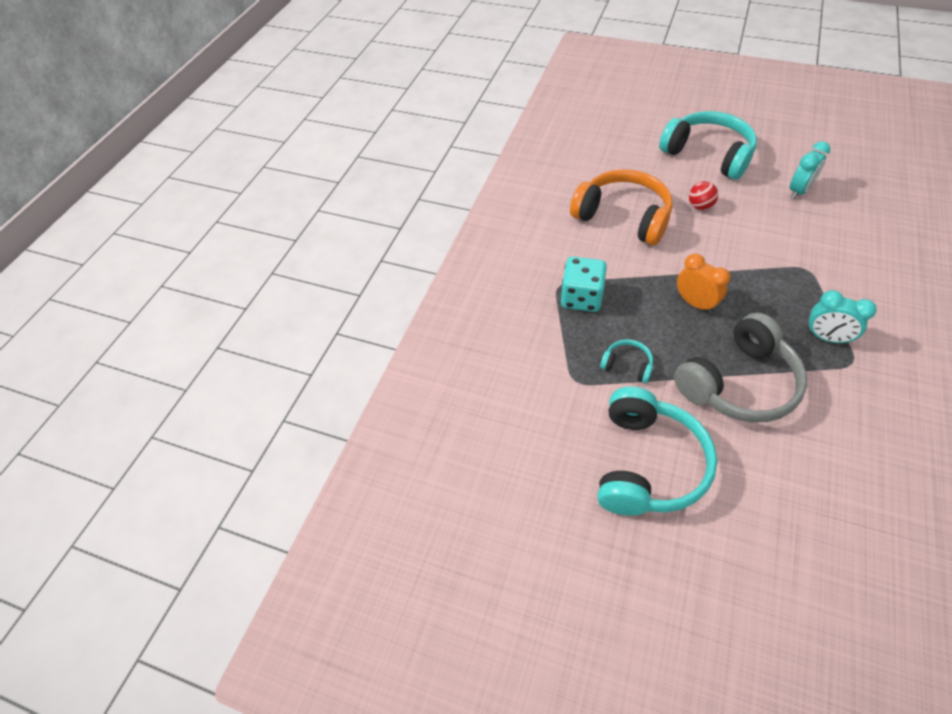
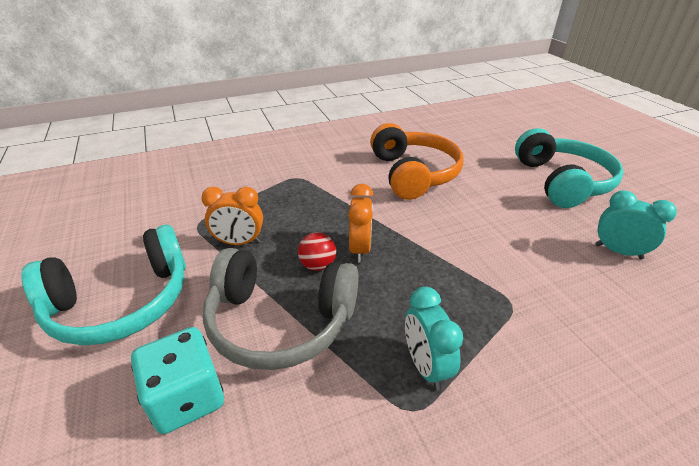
camera: 45 degrees right, 15 degrees down
(581, 298) = (294, 191): turquoise dice -> turquoise dice (187, 397)
(627, 365) = (239, 242): turquoise headphones -> orange clock
(700, 206) = (489, 203): red ball -> red ball (318, 265)
(799, 191) = (618, 251): turquoise clock -> turquoise clock turned 150 degrees counterclockwise

